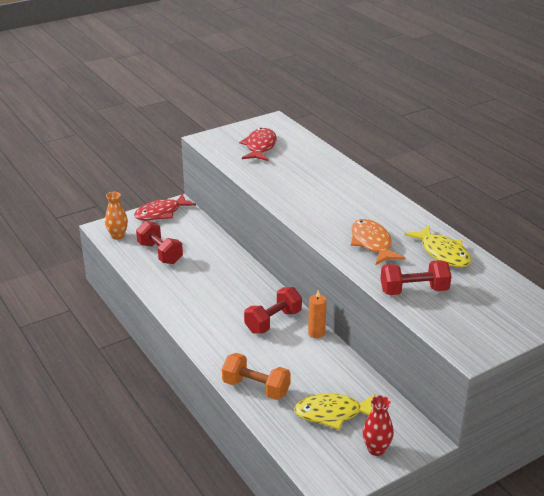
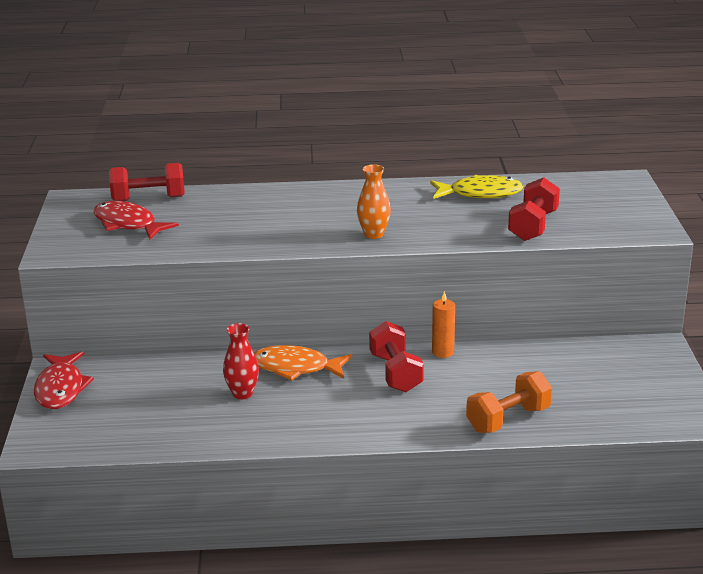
camera: 60 degrees left, 5 degrees down
(118, 236) = (73, 439): orange vase -> orange vase (374, 234)
(160, 253) = (160, 415): red dumbbell -> red dumbbell (148, 199)
(333, 413) = (587, 384): yellow fish -> none
(372, 243) = (425, 221): orange fish -> orange fish (295, 368)
(376, 449) = (659, 376): red vase -> red vase (242, 393)

